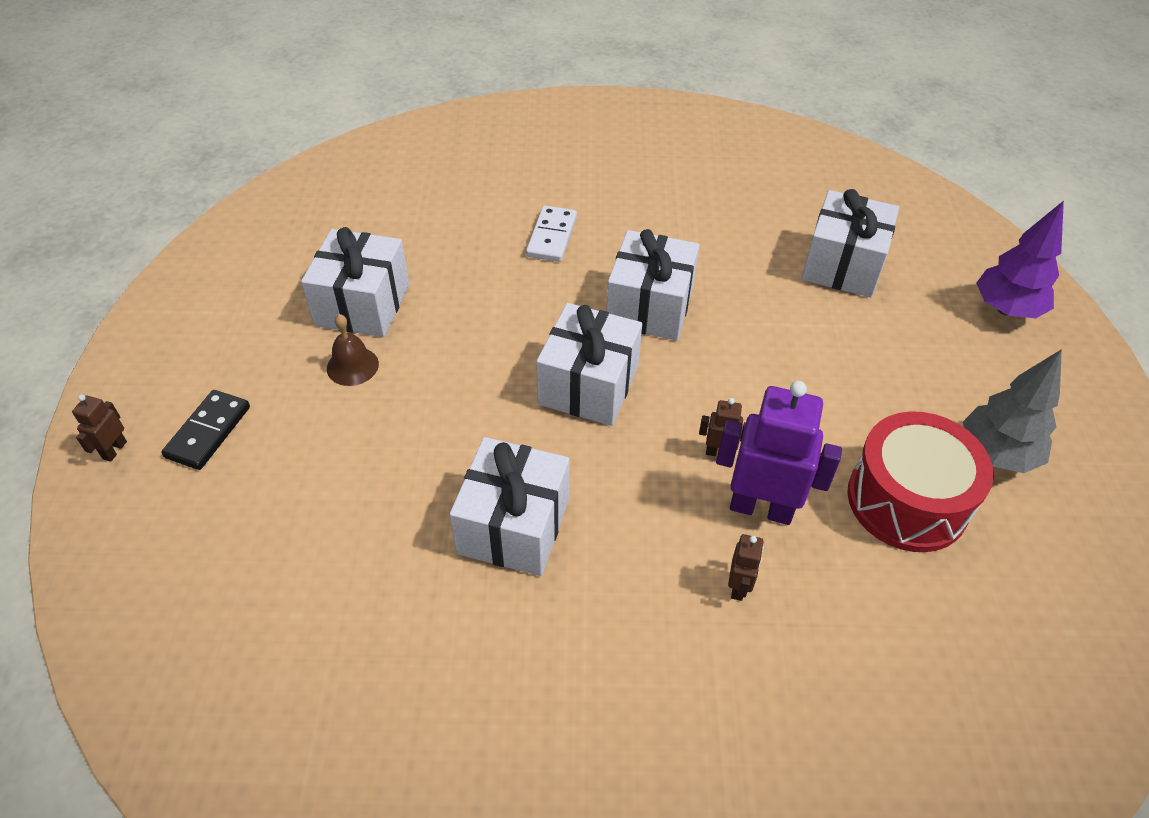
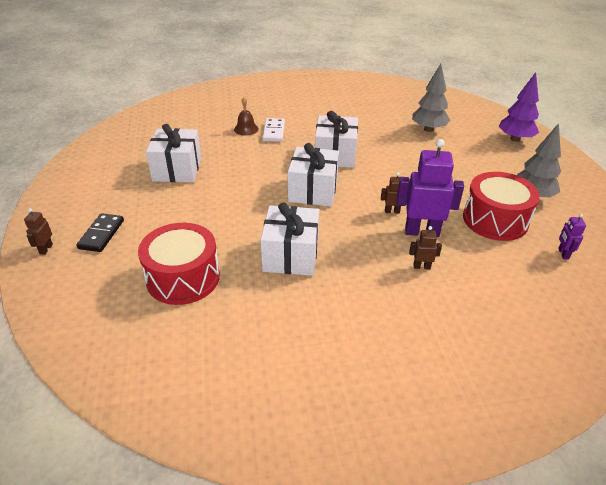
camera: 10 degrees left, 10 degrees down
(322, 546) = (183, 278): none -> red drum
(352, 366) = (179, 196): brown bell -> brown bell (246, 129)
(739, 587) = (421, 266): brown robot -> brown robot turned 90 degrees counterclockwise
(842, 265) = (428, 129): white gift -> grey tree
(1013, 599) = (563, 254): none -> purple robot

